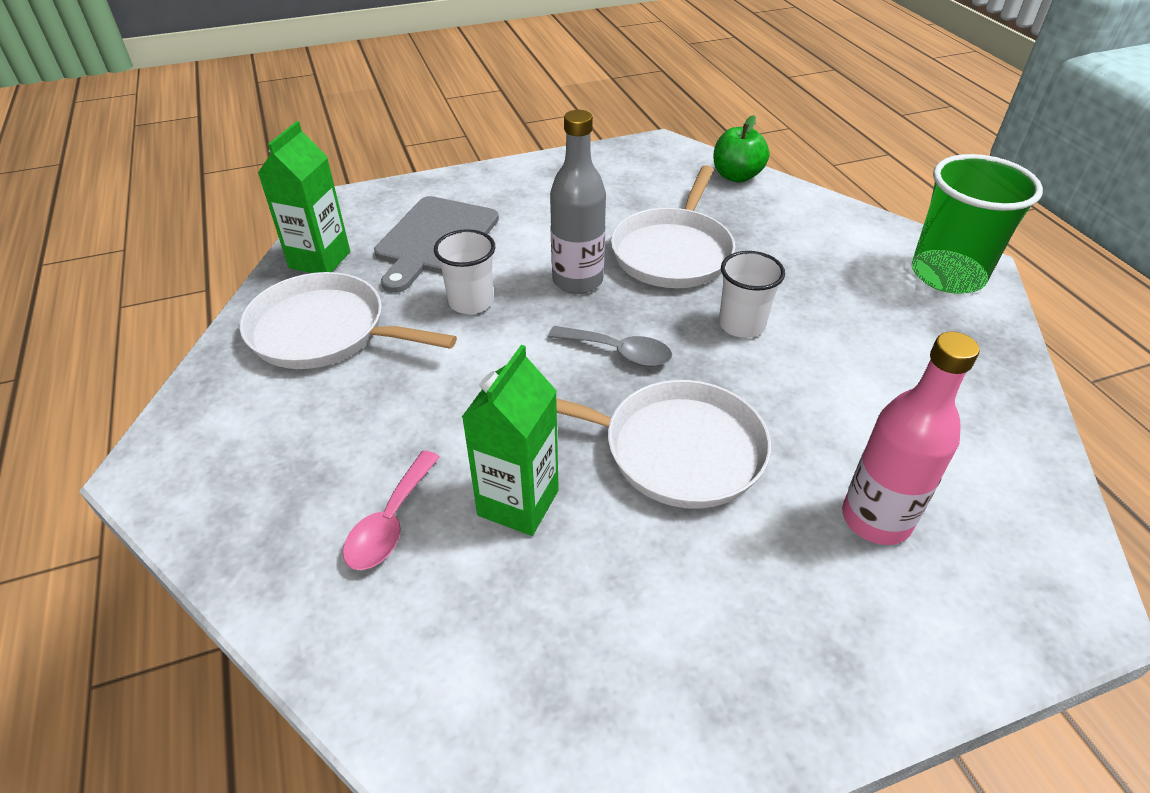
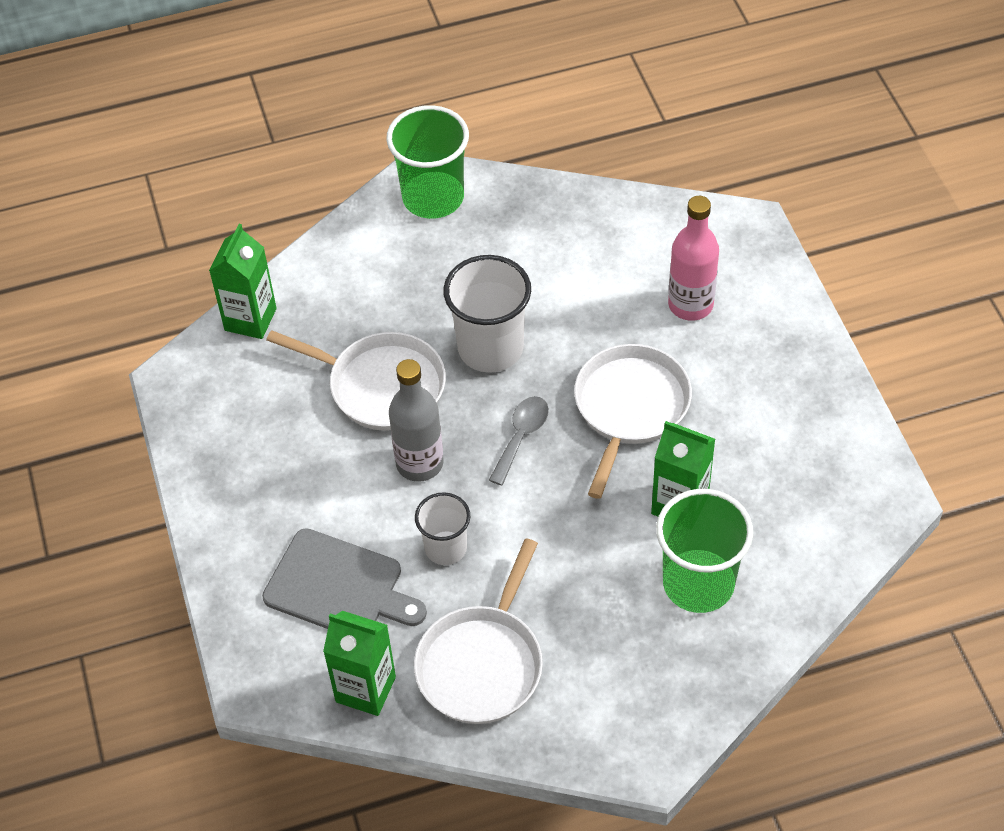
camera: 85 degrees left, 10 degrees up
(390, 522) = (698, 583): pink spoon -> green cup
(736, 176) = (250, 319): green apple -> green carton
(741, 325) = (490, 348): white cup -> white cup, size x1.67

